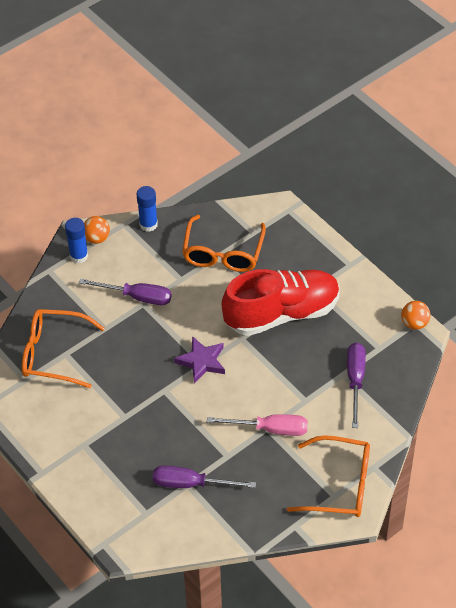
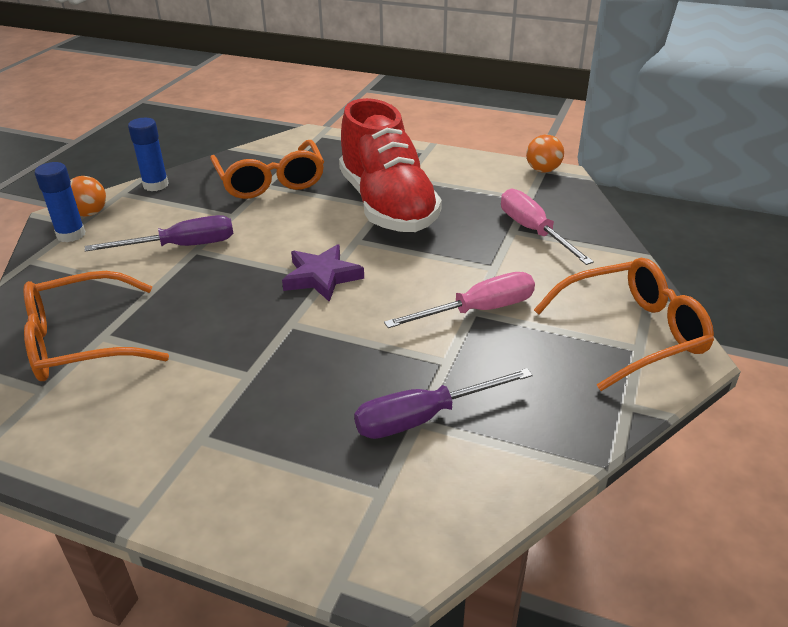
camera: 30 degrees left, 15 degrees down
(282, 314) = (387, 206): red shoe -> red shoe turned 120 degrees clockwise
(355, 380) = (533, 231): purple screwdriver -> pink screwdriver

